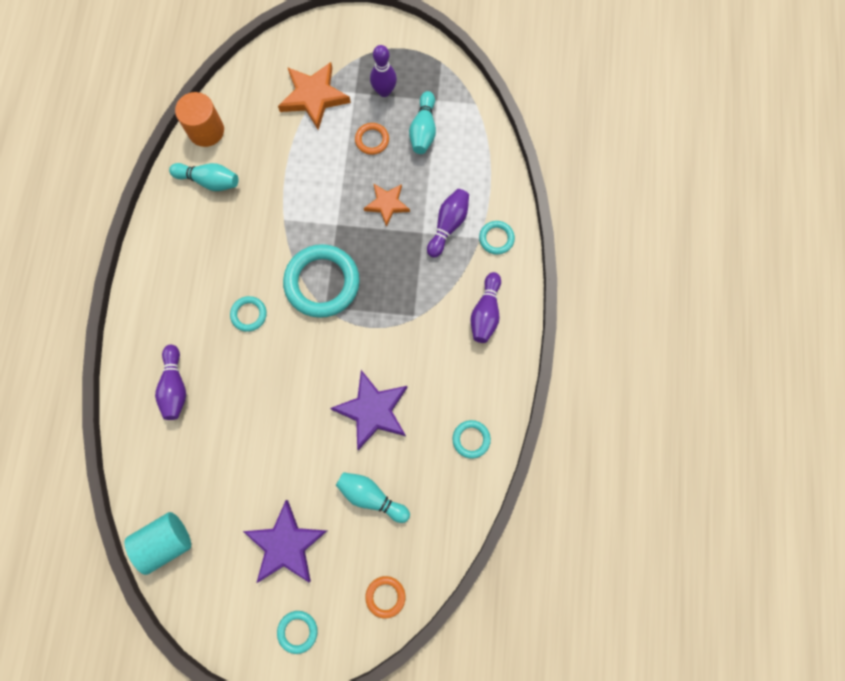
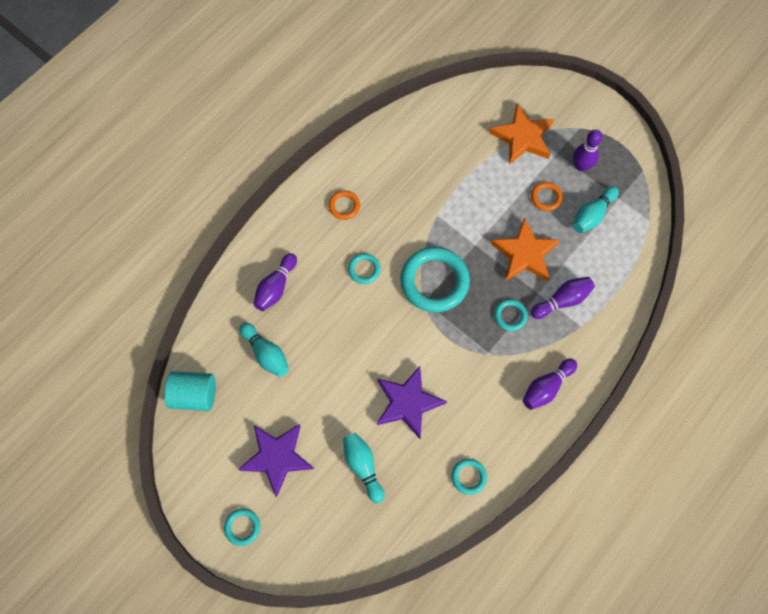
camera: 35 degrees right, 5 degrees down
(206, 131) = (424, 114): orange cylinder -> none
(209, 181) = (401, 152): turquoise bowling pin -> turquoise bowling pin (266, 353)
(385, 596) = (323, 548): orange ring -> orange ring (344, 206)
(387, 204) = (524, 254): orange star -> orange star, size x1.61
(496, 238) = (594, 335): turquoise ring -> turquoise ring (510, 316)

